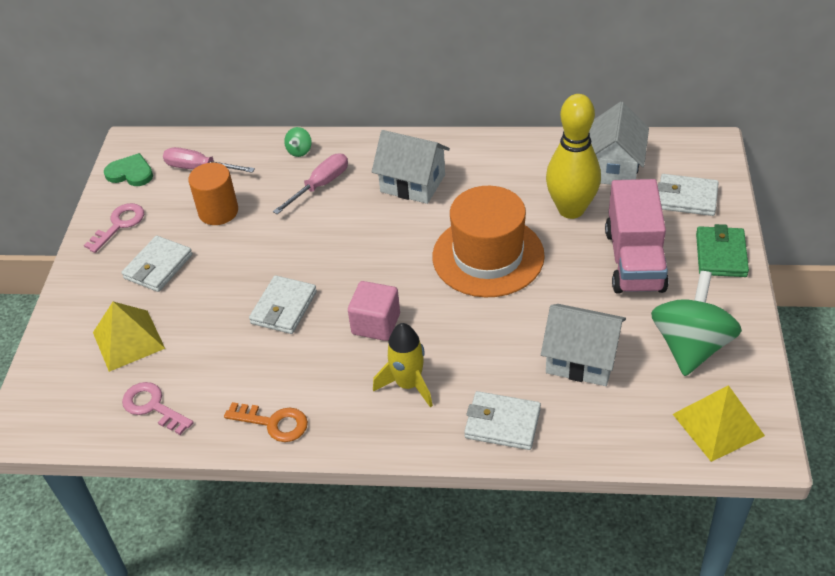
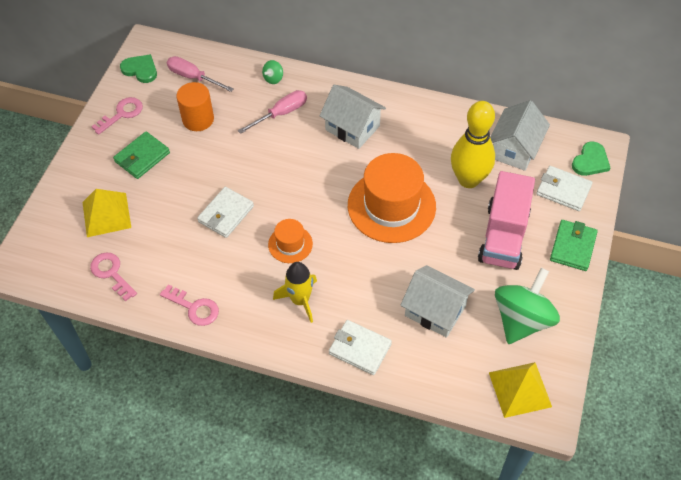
camera: 10 degrees right, 10 degrees up
(158, 267) = (142, 157): white wallet -> green wallet
(273, 423) = (194, 307): orange key -> pink key
(376, 324) = (290, 244): pink cube -> orange hat
(706, 162) = (590, 161): none -> green heart

